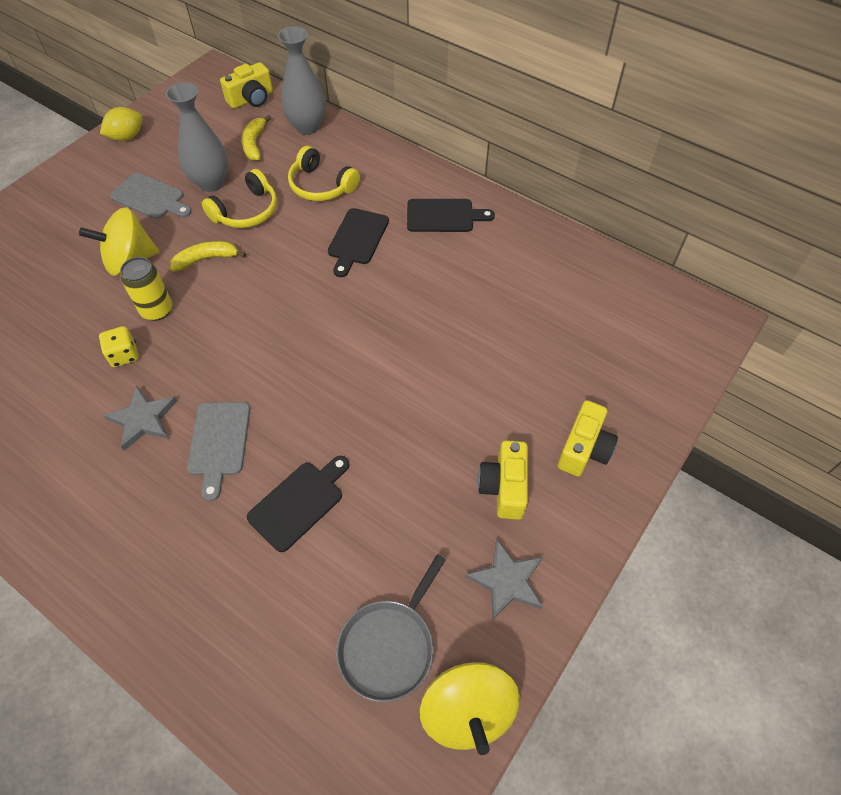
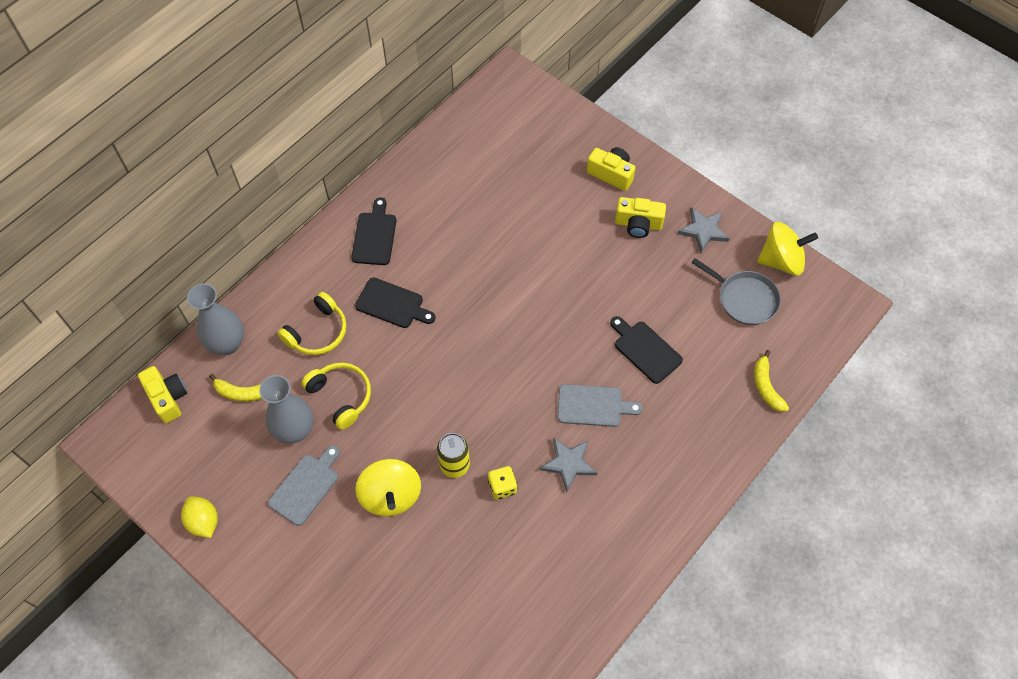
camera: 85 degrees left, 5 degrees up
(206, 259) = (399, 427): yellow banana -> yellow banana (766, 386)

